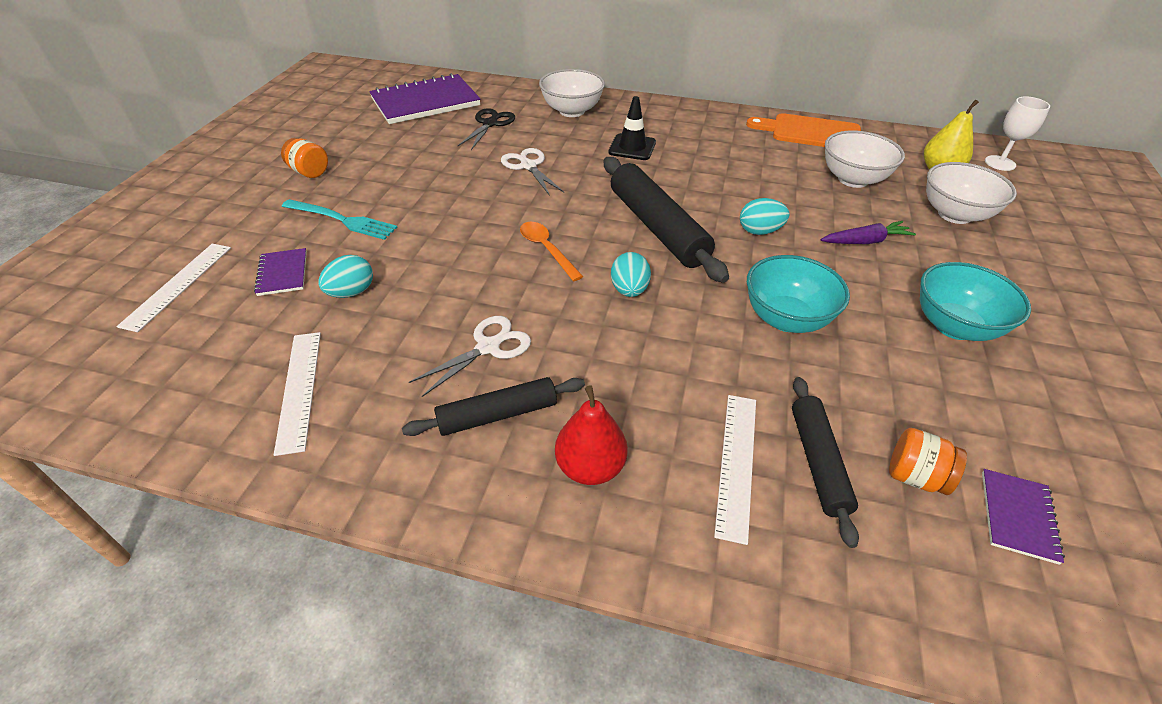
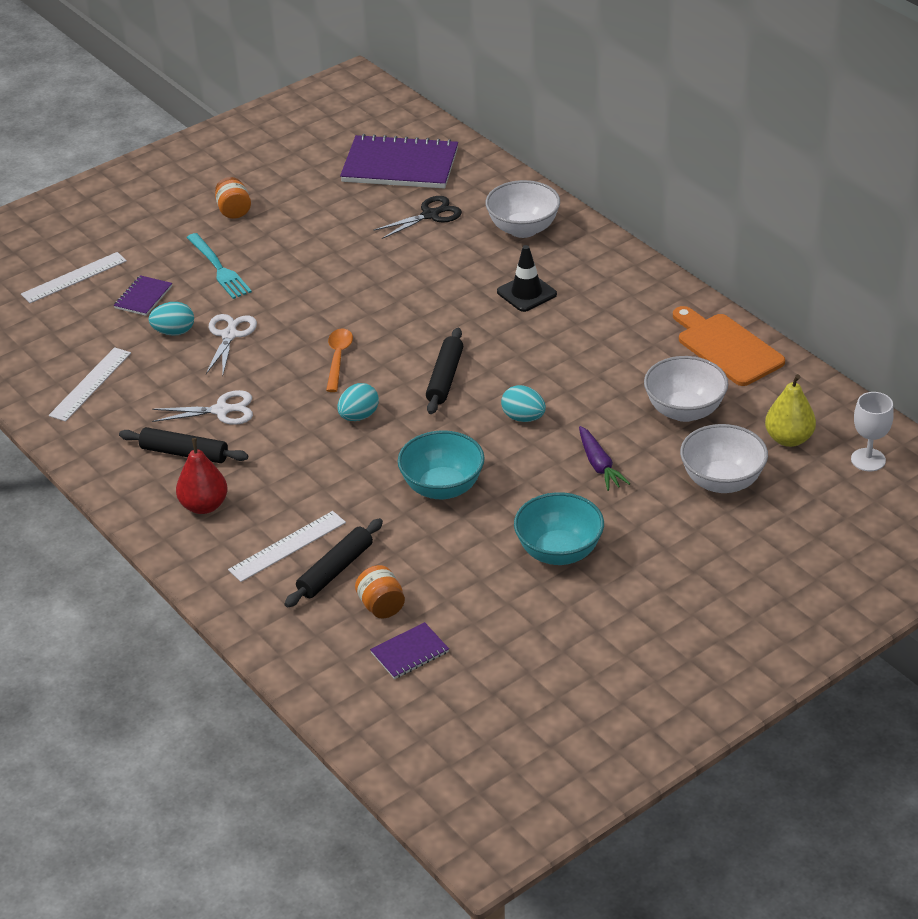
camera: 40 degrees right, 5 degrees down
(528, 166) = (411, 276): white scissors -> white scissors (229, 335)
(657, 227) = (445, 378): black rolling pin -> black rolling pin, size x0.60
(865, 241) = (599, 465): purple carrot -> purple carrot turned 45 degrees clockwise

